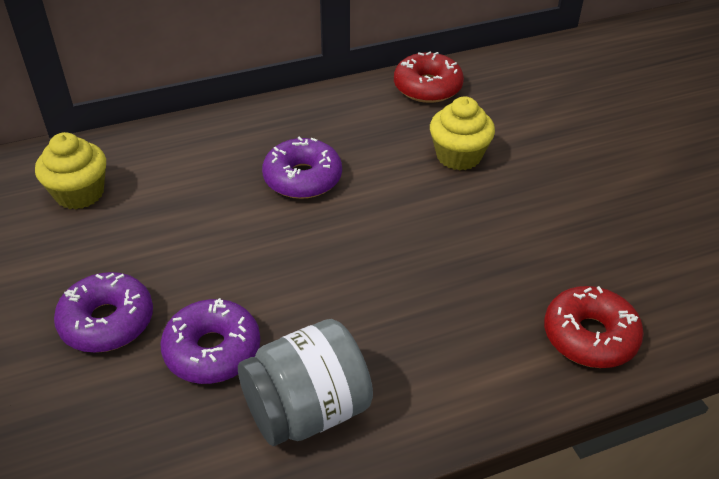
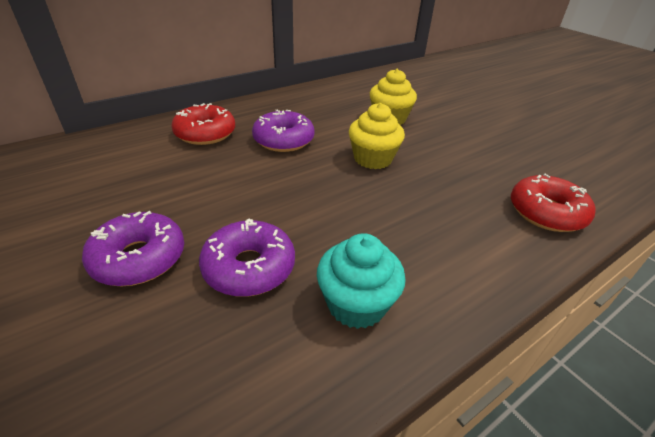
camera: 15 degrees left, 5 degrees down
(79, 193) = (97, 166): yellow cupcake -> yellow cupcake (373, 159)
(307, 410) = (356, 304): grey jar -> turquoise cupcake
(427, 87) = (349, 87): red donut -> red donut (205, 133)

